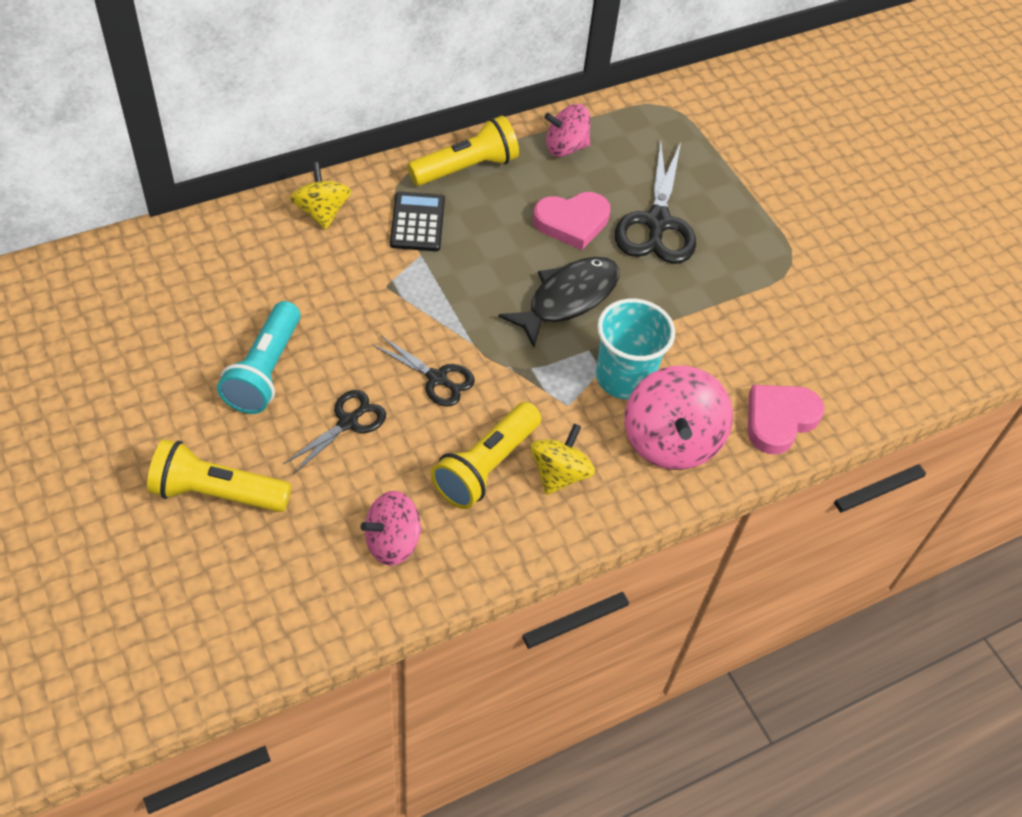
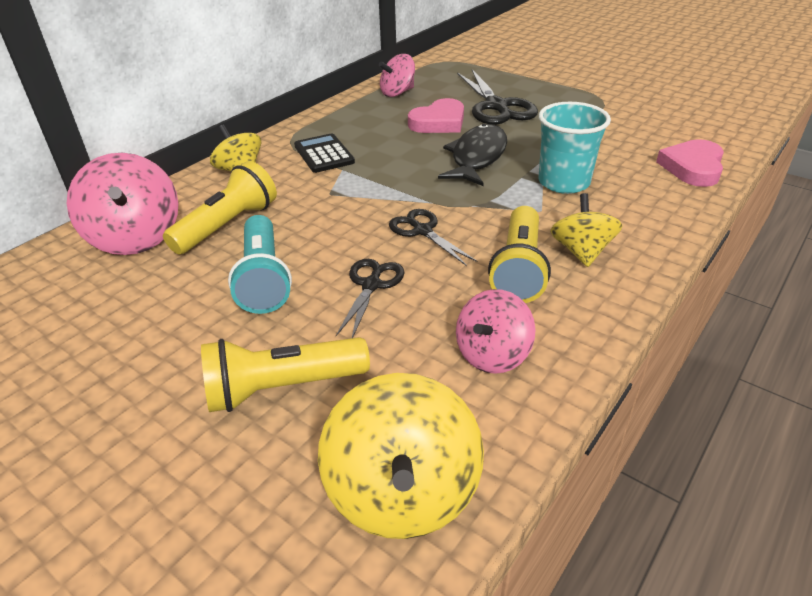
camera: 20 degrees left, 15 degrees down
(246, 620) = (402, 492): none -> yellow spinning top
(437, 378) = (422, 231): black scissors -> black scissors turned 135 degrees counterclockwise
(466, 168) = (336, 119): yellow flashlight -> yellow flashlight (227, 225)
(670, 441) = (637, 203): pink spinning top -> pink spinning top (136, 237)

